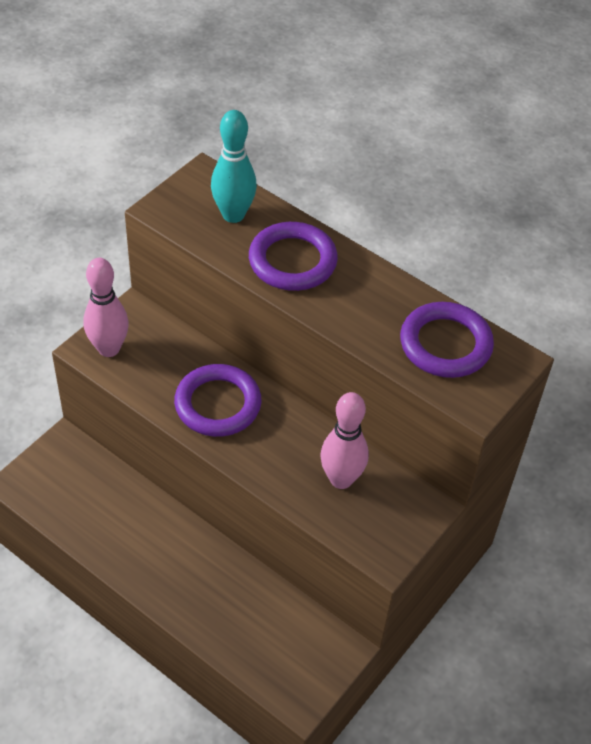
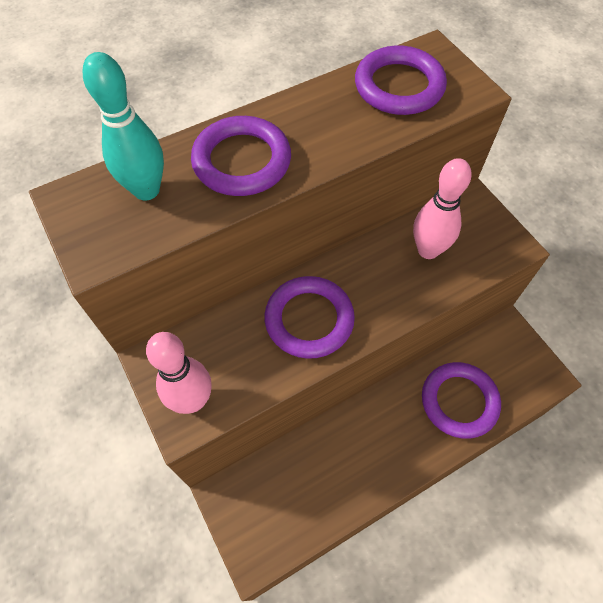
camera: 65 degrees left, 10 degrees up
(232, 614) = (459, 401): none -> purple ring

